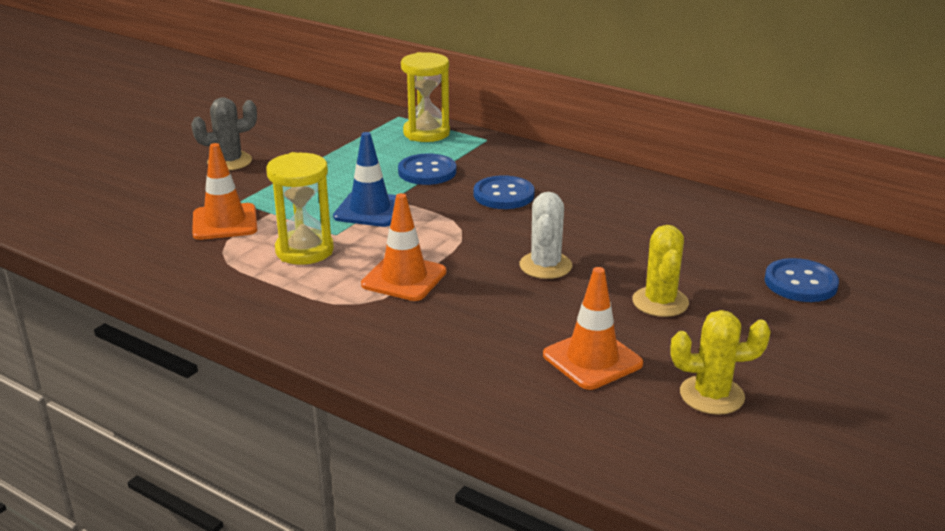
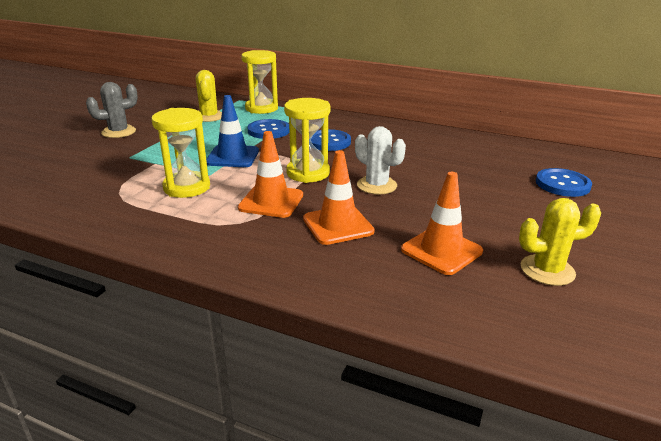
camera: 10 degrees left, 0 degrees up
(225, 222) = (119, 172): orange traffic cone -> orange traffic cone (338, 225)
(461, 241) = (308, 173): none -> yellow hourglass
(545, 266) = (377, 185): white cactus -> white cactus turned 45 degrees counterclockwise
(660, 302) = (472, 204): yellow cactus -> yellow cactus (209, 117)

